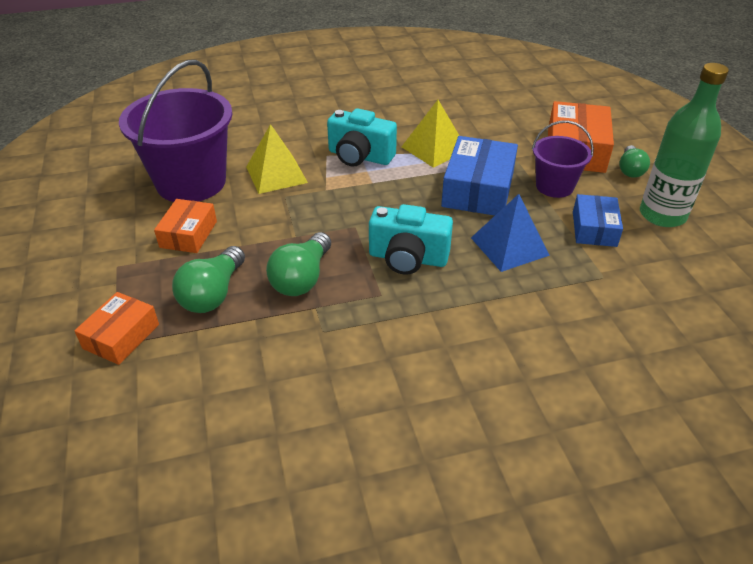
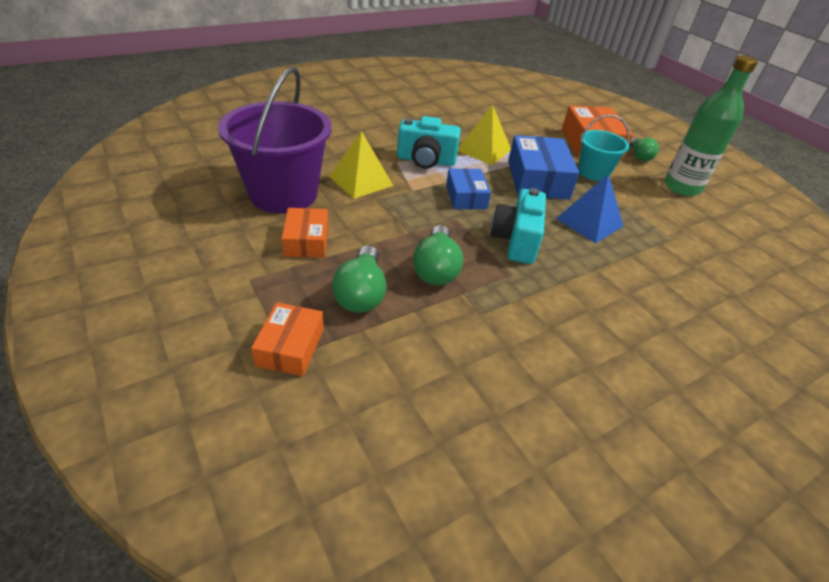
camera: 20 degrees left, 0 degrees up
(408, 258) = (516, 241): turquoise camera -> turquoise camera turned 105 degrees clockwise
(554, 186) = (593, 172): purple bucket -> turquoise bucket
(594, 229) = (642, 202): blue box -> blue box (466, 197)

